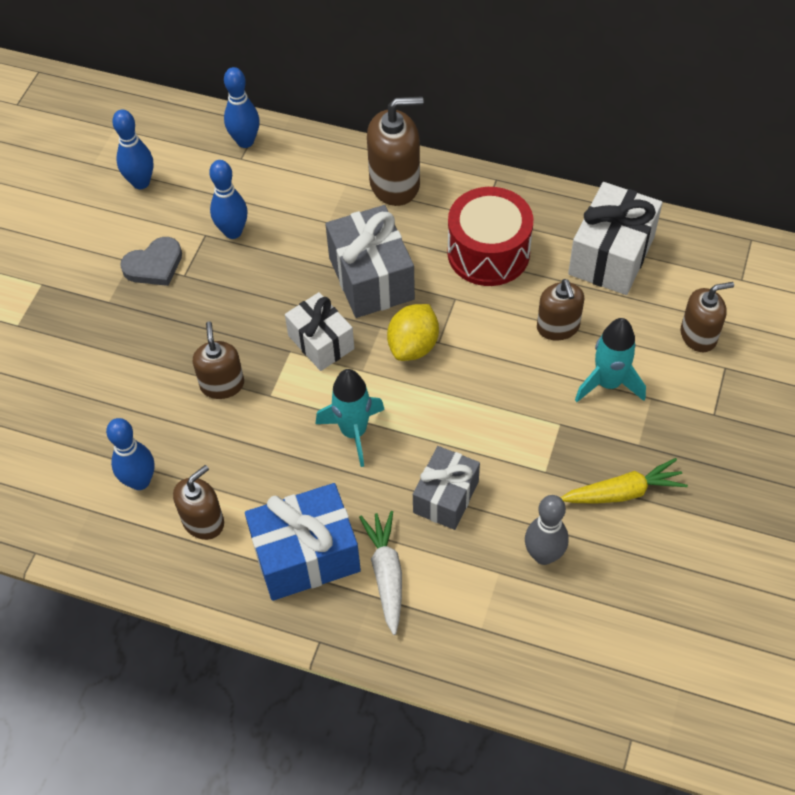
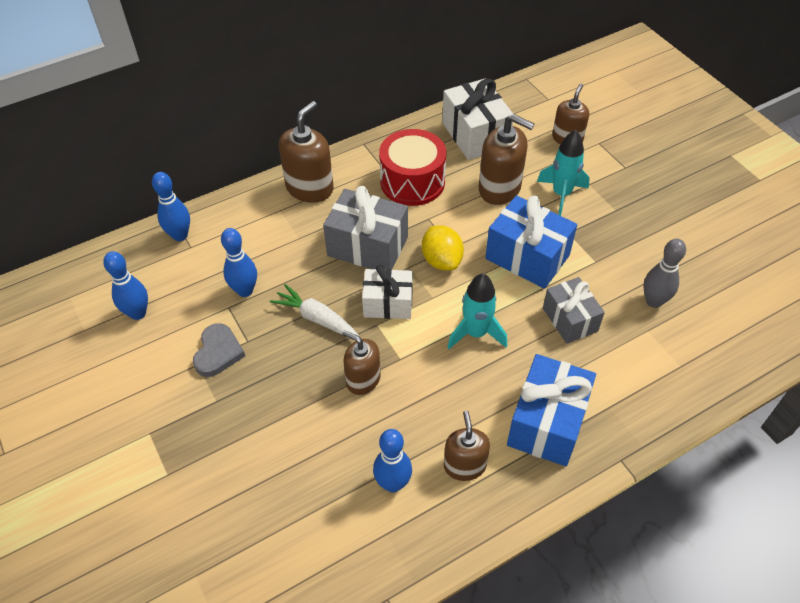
camera: 50 degrees left, 5 degrees down
(386, 573) = (599, 388): white carrot -> white carrot (316, 318)
(490, 410) = (527, 257): none -> blue gift
(558, 327) = (500, 188): brown soap dispenser -> brown soap dispenser, size x1.54
(623, 492) = (642, 237): yellow carrot -> none

